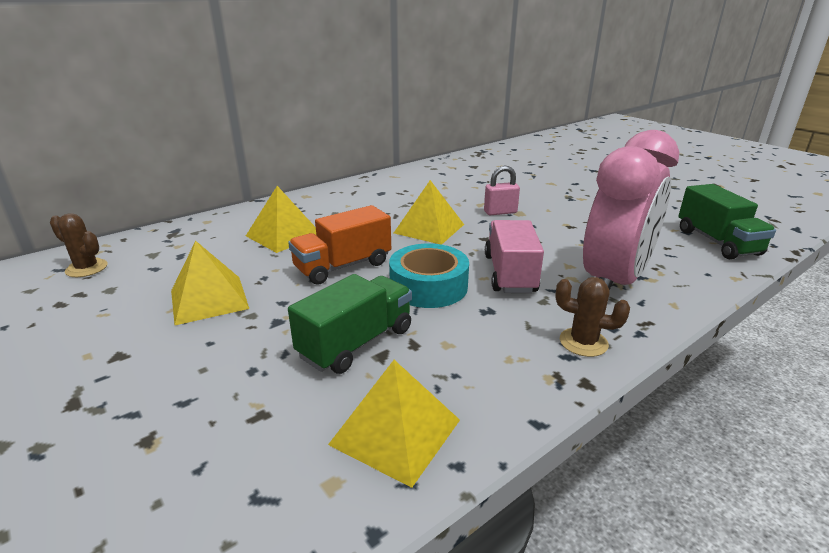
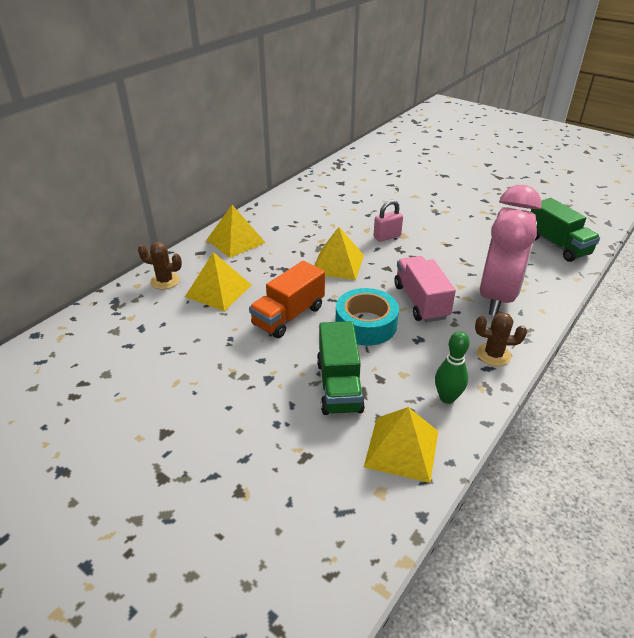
camera: 15 degrees left, 10 degrees up
(86, 268) = (66, 356): brown cactus -> brown cactus (165, 281)
(209, 299) = (199, 368): yellow pyramid -> yellow pyramid (236, 241)
(356, 343) = (339, 386): green truck -> green truck turned 150 degrees clockwise
(493, 381) = (447, 398): none -> green bowling pin

